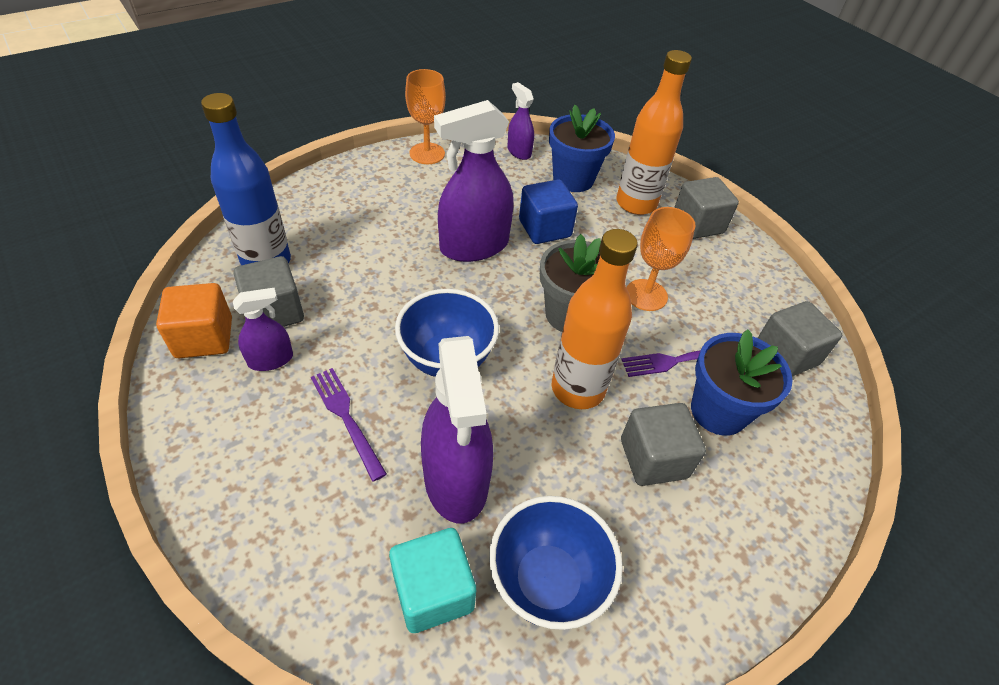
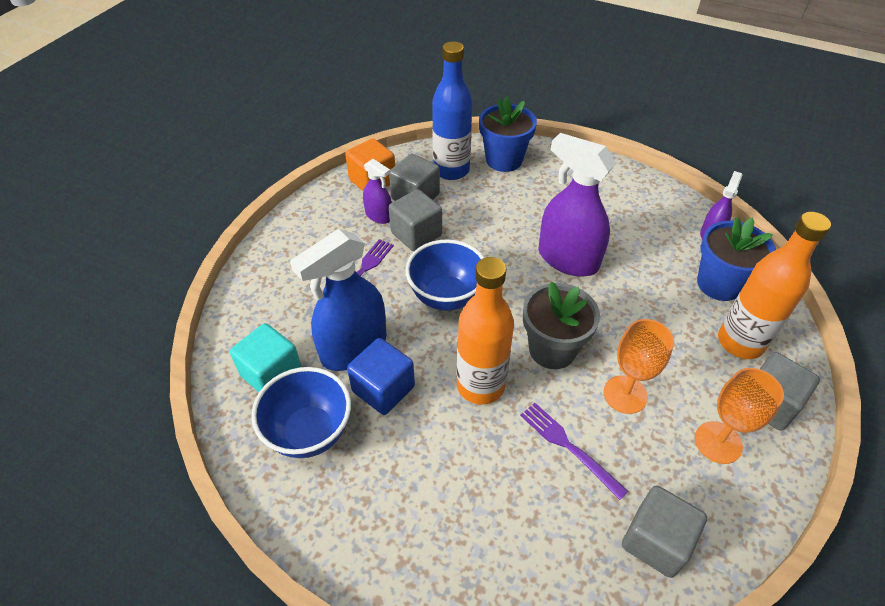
camera: 65 degrees right, 0 degrees up
(427, 153) = (639, 184): orange goblet -> orange goblet (718, 442)
(456, 480) = (353, 348): purple spray bottle -> blue spray bottle
(544, 228) = (633, 292): blue cube -> blue cube (383, 389)
(653, 458) = (451, 463): grey cube -> grey cube (416, 234)
(718, 411) = (536, 498): blue flower pot -> blue flower pot (504, 160)

